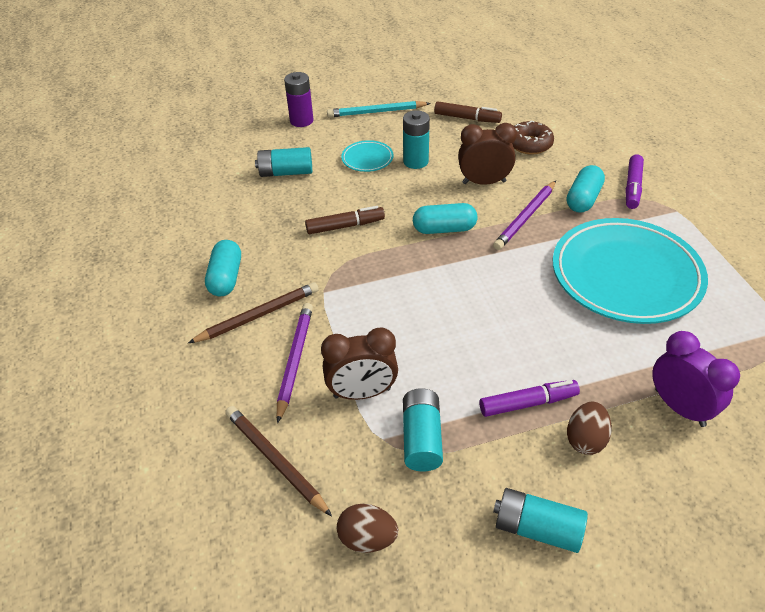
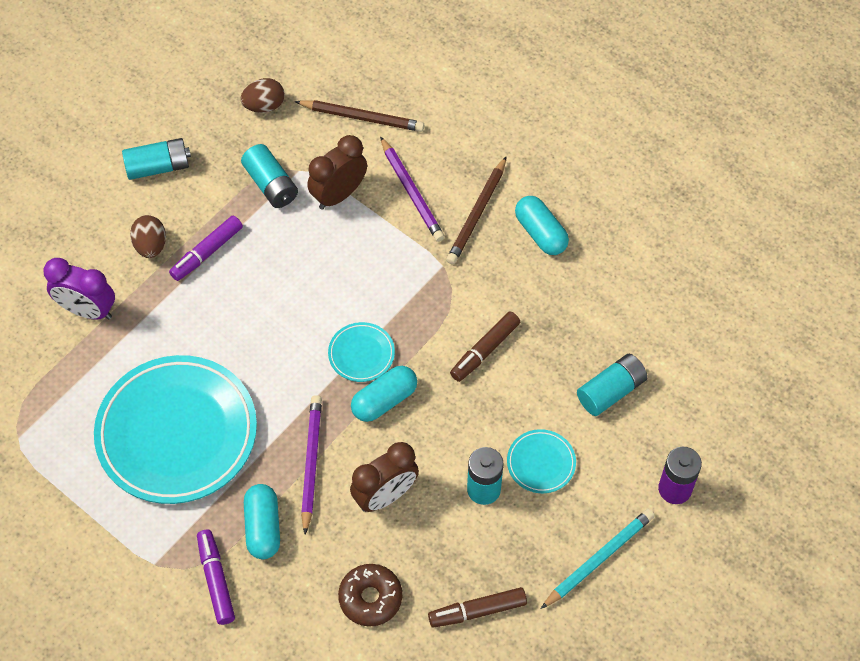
camera: 145 degrees right, 15 degrees up
(439, 263) = (361, 354): none -> turquoise plate

